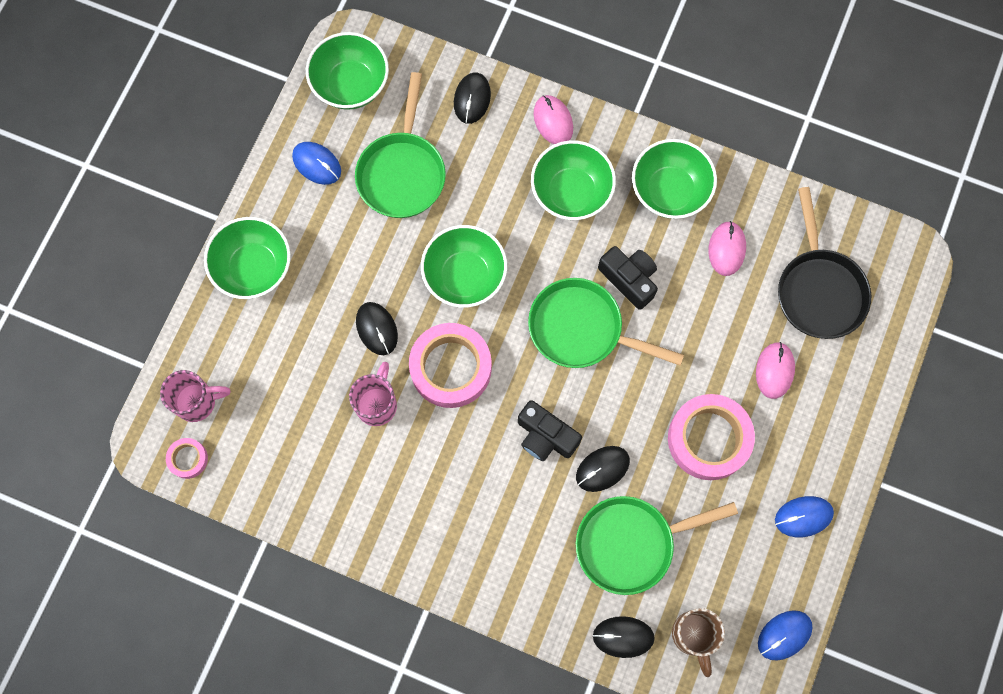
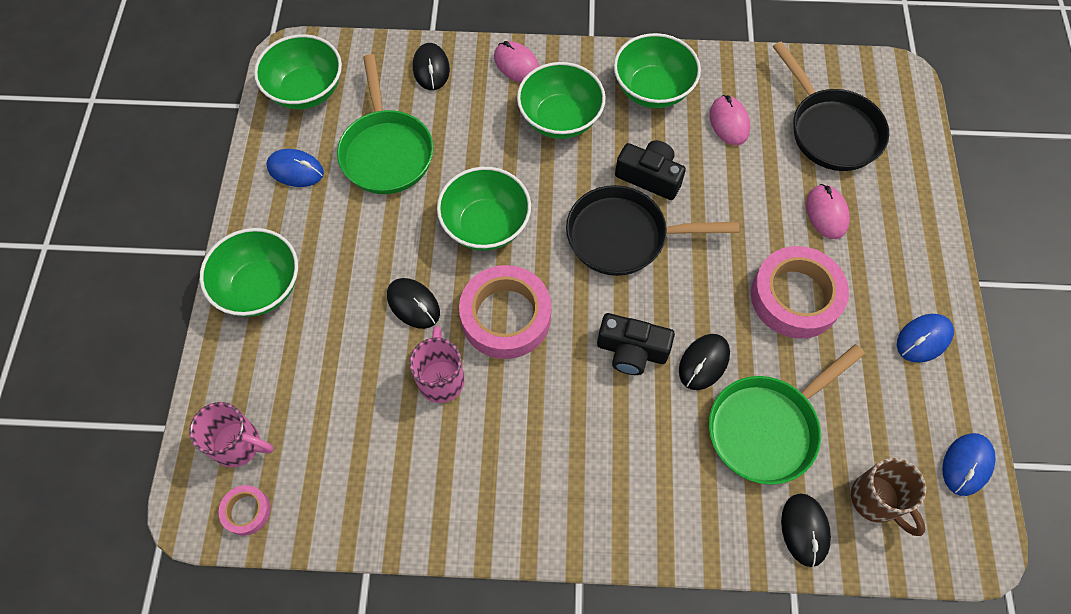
camera: 20 degrees left, 10 degrees down
(197, 402) = (239, 445): pink mug -> pink mug turned 45 degrees clockwise
(581, 329) = (623, 236): green pan -> black pan
(623, 637) = (804, 530): black mouse -> black mouse turned 75 degrees counterclockwise

